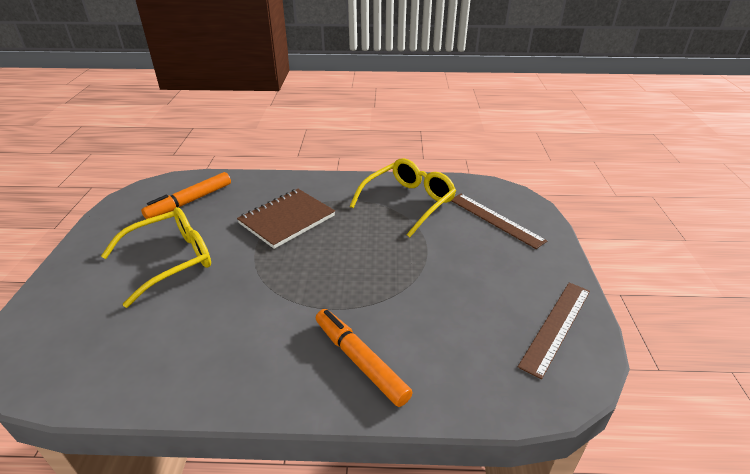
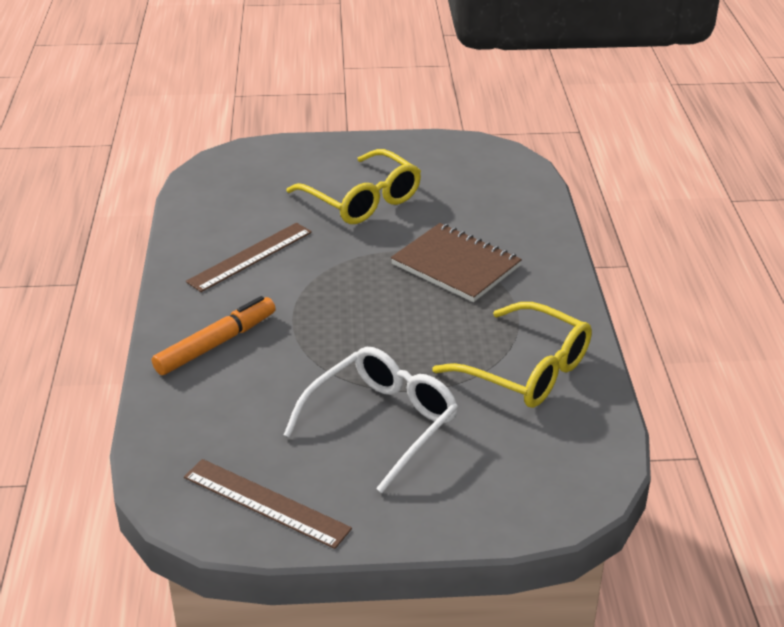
camera: 85 degrees right, 0 degrees up
(190, 201) = (479, 187): orange marker -> none
(462, 264) = (382, 423): none -> white glasses
(495, 219) = (500, 464): brown ruler -> brown ruler (250, 256)

